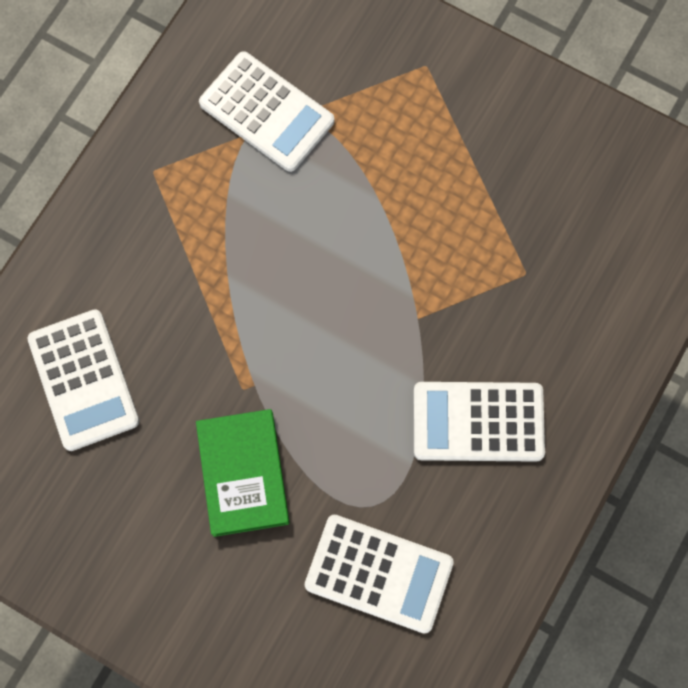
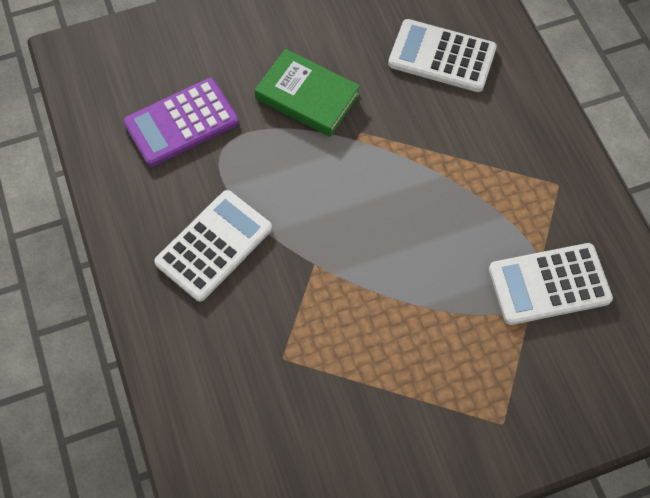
camera: 130 degrees right, 10 degrees down
(378, 574) = (181, 122): white calculator -> purple calculator

